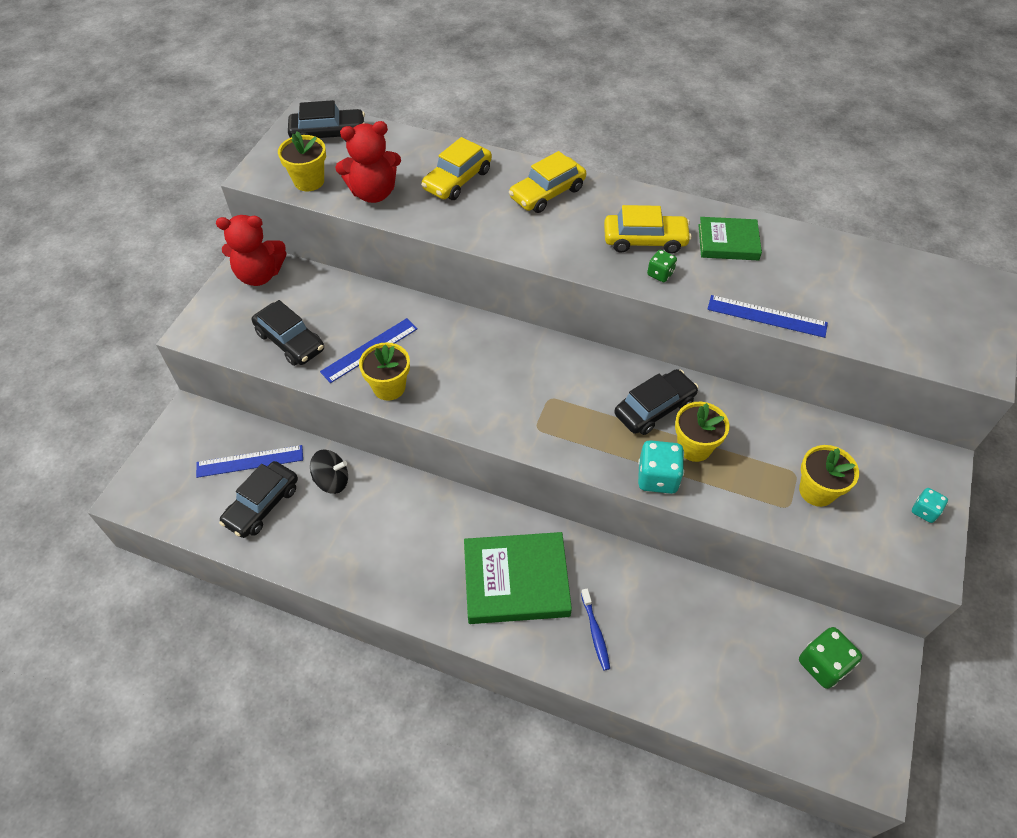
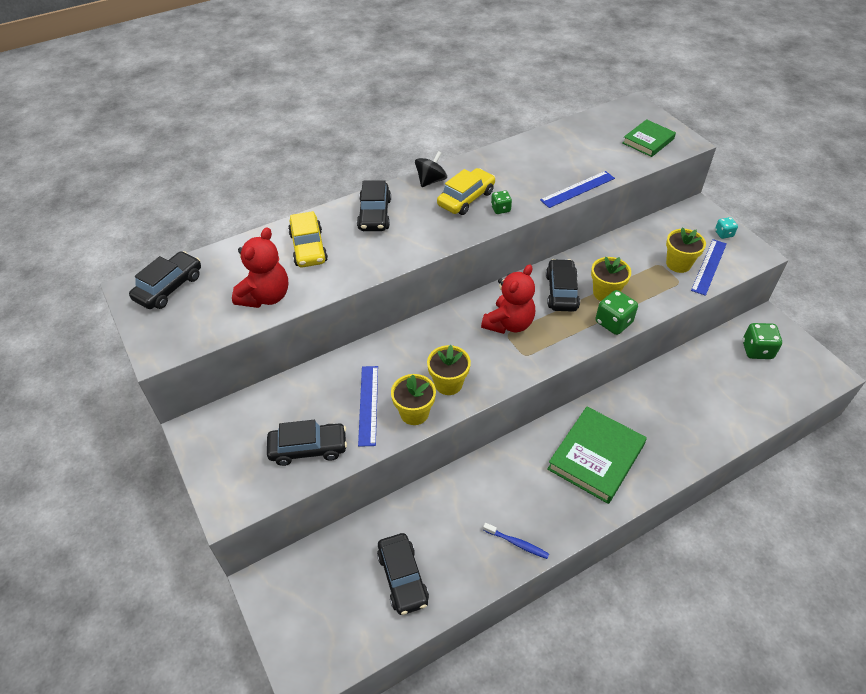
camera: 50 degrees left, 5 degrees down
(250, 461) = (353, 563): blue ruler -> blue ruler (709, 266)
(259, 275) = (216, 431): red teddy bear -> red teddy bear (509, 324)
(309, 181) = (206, 325): yellow flower pot -> yellow flower pot (448, 384)
(332, 481) = (422, 517): black spinning top -> black spinning top (431, 181)
(547, 193) = (374, 214): yellow car -> black car
(595, 632) = (663, 439): blue toothbrush -> blue toothbrush (517, 543)
(657, 478) = (613, 322): turquoise dice -> green dice
(728, 242) = (505, 168): green book -> green book (648, 141)

